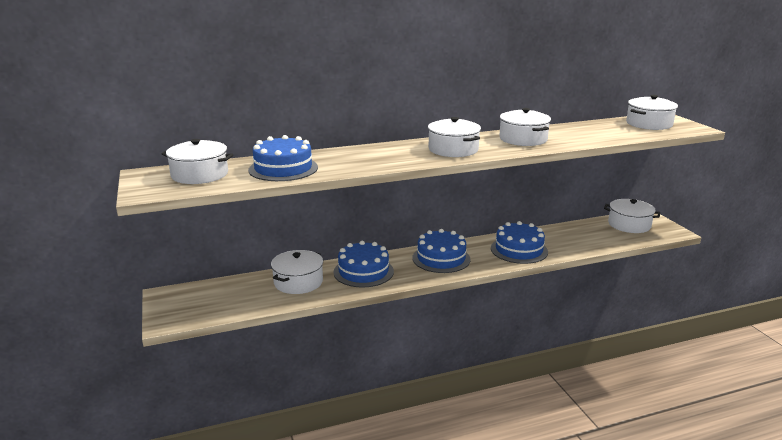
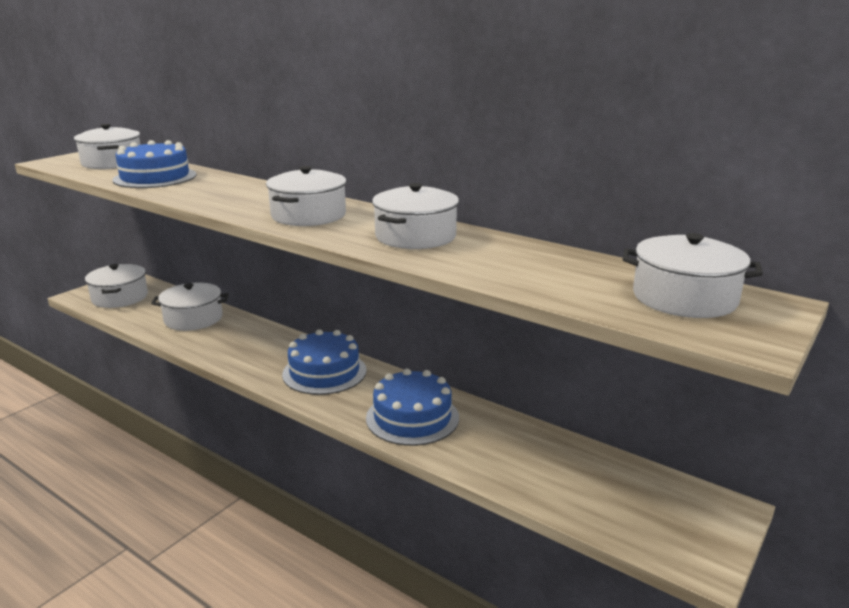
camera: 55 degrees right, 0 degrees up
(363, 272) = (245, 340): blue cake -> none
(629, 225) = (651, 497): white pot -> white pot (120, 297)

